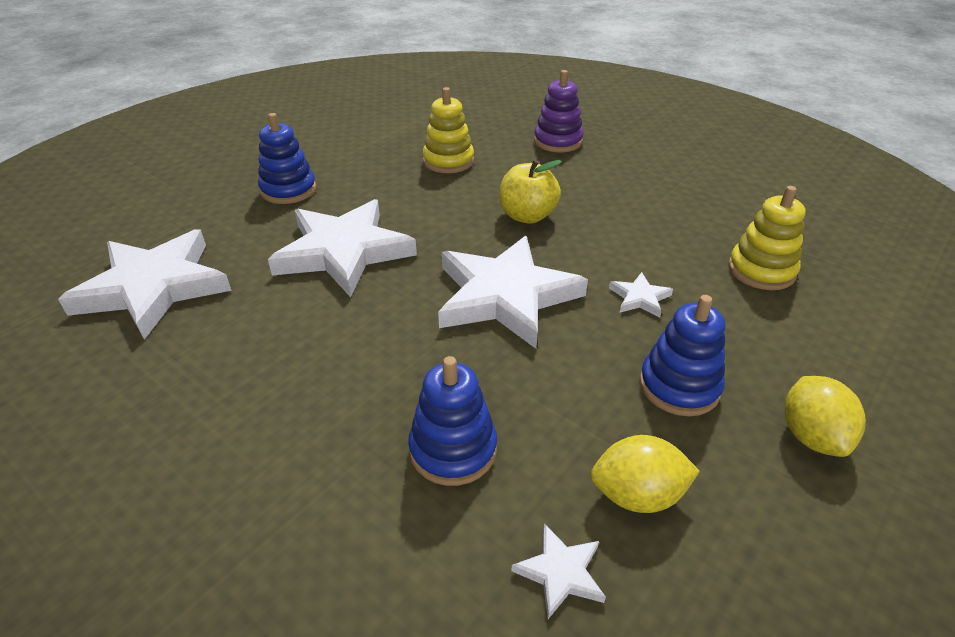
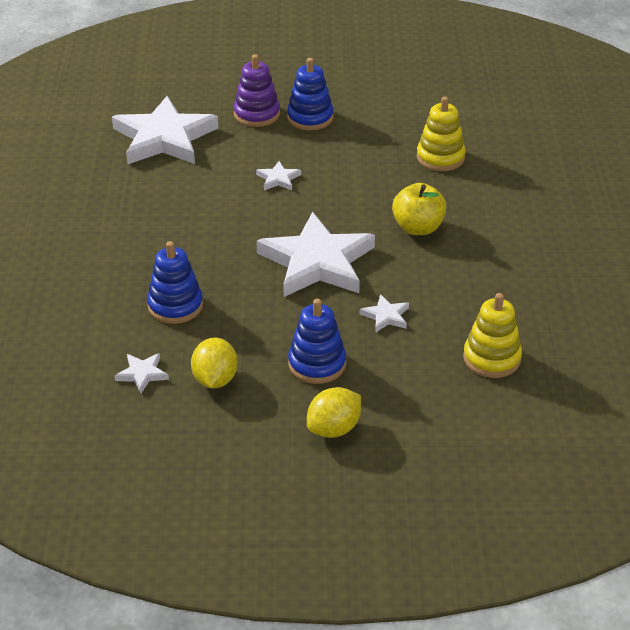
camera: 50 degrees right, 0 degrees up
(344, 252) = (278, 179): white star -> white star, size x0.41
(558, 141) = (548, 191): purple stacking toy -> purple stacking toy (257, 114)
(637, 495) = (215, 379): yellow lemon -> yellow lemon turned 45 degrees clockwise

